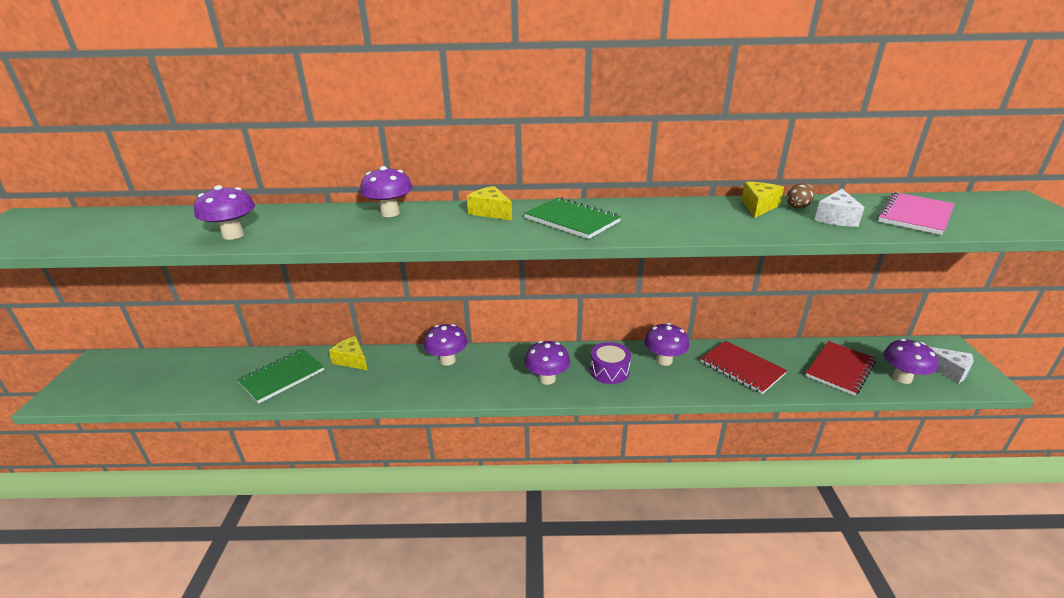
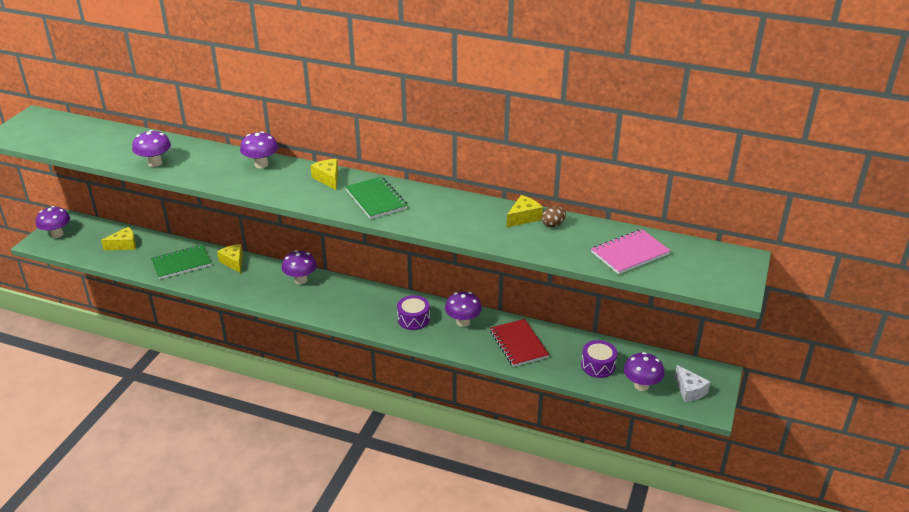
camera: 20 degrees right, 5 degrees up
(192, 373) = (124, 245): none -> yellow cheese
(547, 379) = (363, 313): purple mushroom -> purple mushroom (57, 234)
(836, 218) = (566, 242): white cheese -> none
(840, 369) = (598, 366): red notebook -> purple drum

